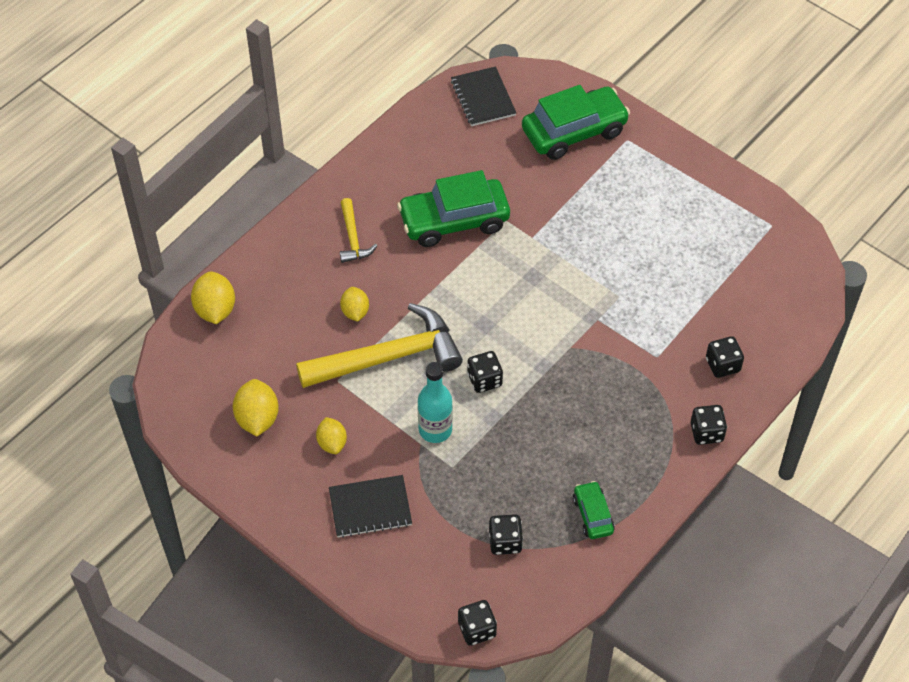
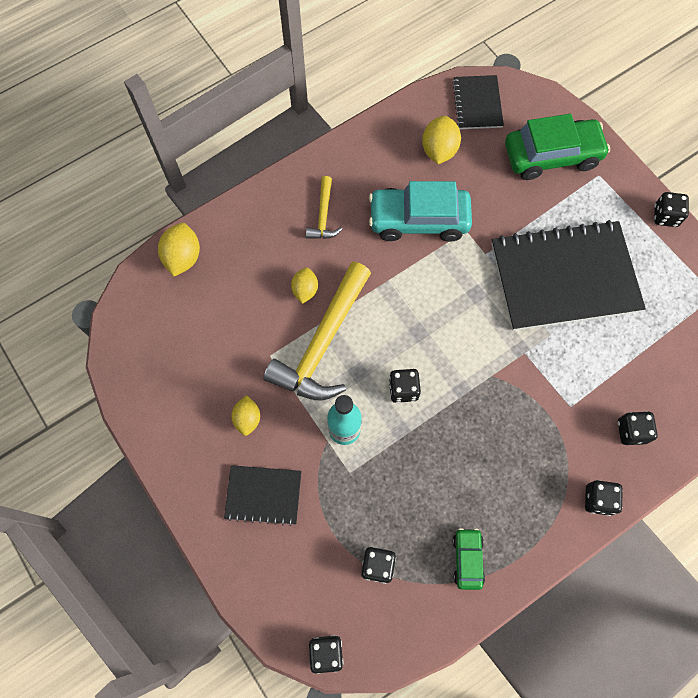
camera: 15 degrees right, 15 degrees up
(257, 418) = (188, 376): yellow lemon -> yellow lemon (439, 150)
(389, 357) = (322, 343): yellow hammer -> yellow hammer turned 120 degrees clockwise
(454, 221) = (418, 220): green car -> turquoise car
(618, 241) = (564, 277): none -> black notebook
(704, 163) = (665, 216): none -> black dice

